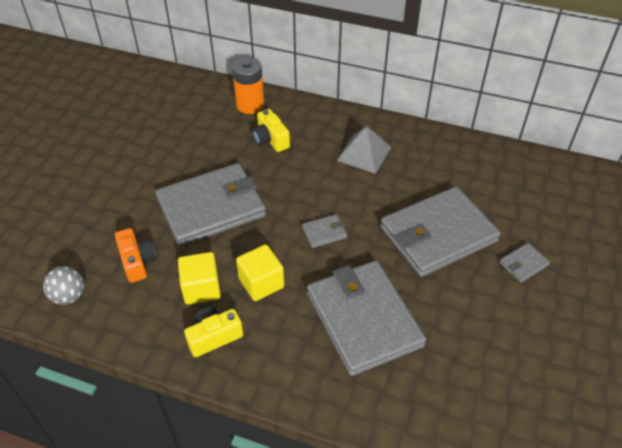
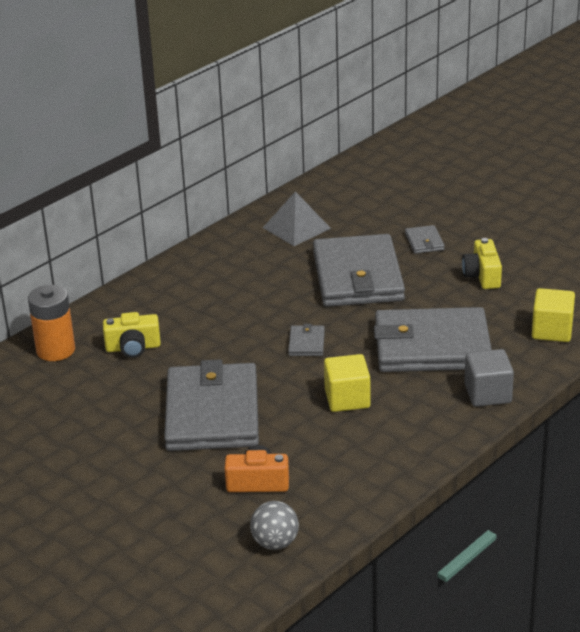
camera: 65 degrees left, 15 degrees down
(201, 288) = (328, 441): yellow cube -> yellow cube (552, 331)
(214, 337) = (397, 443): yellow camera -> yellow camera (482, 276)
(311, 385) = (487, 394): none -> grey cube
(364, 153) = (210, 290): grey pyramid -> grey pyramid (296, 228)

